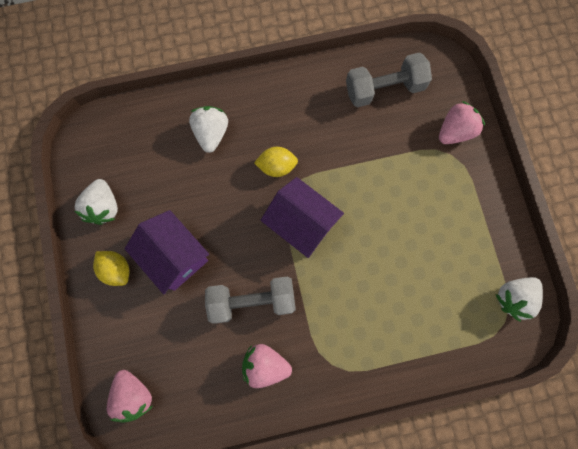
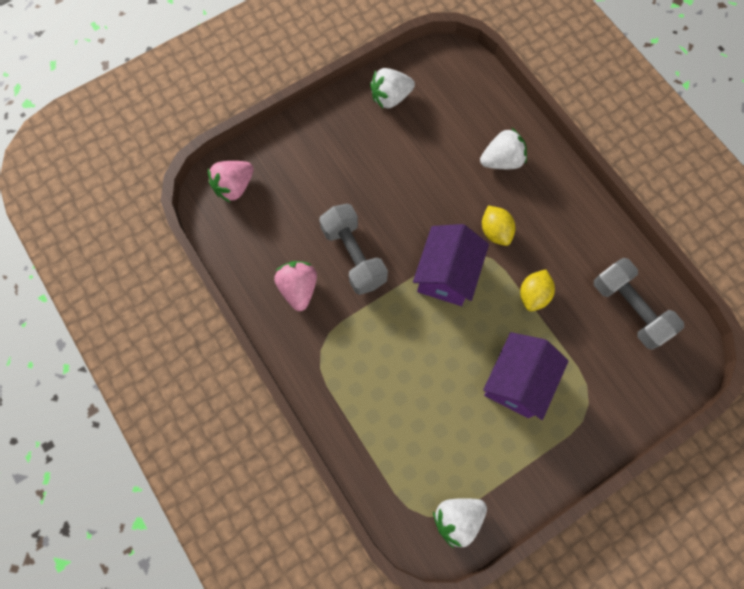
camera: 70 degrees right, 5 degrees down
(116, 270) = (338, 130): yellow lemon -> yellow lemon (533, 295)
(175, 256) = (369, 173): purple house -> purple house (517, 381)
(455, 131) = (617, 399): pink strawberry -> none
(513, 298) = (457, 519): white strawberry -> white strawberry turned 60 degrees counterclockwise

